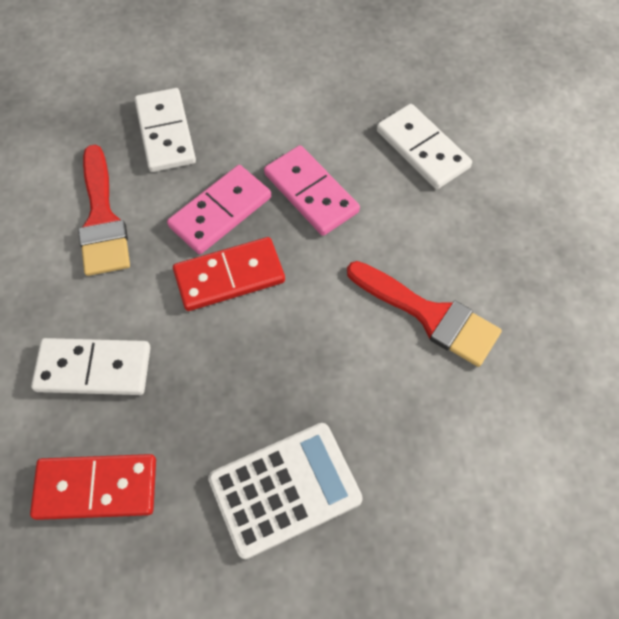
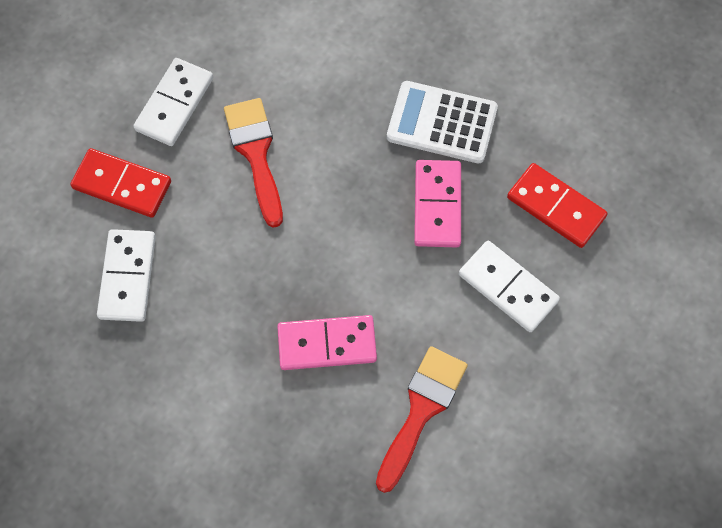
camera: 140 degrees left, 5 degrees up
(166, 133) = (309, 459): white domino -> white domino (174, 104)
(229, 276) = (363, 285): red domino -> red domino (122, 185)
(311, 193) = (246, 306): pink domino -> pink domino (437, 205)

